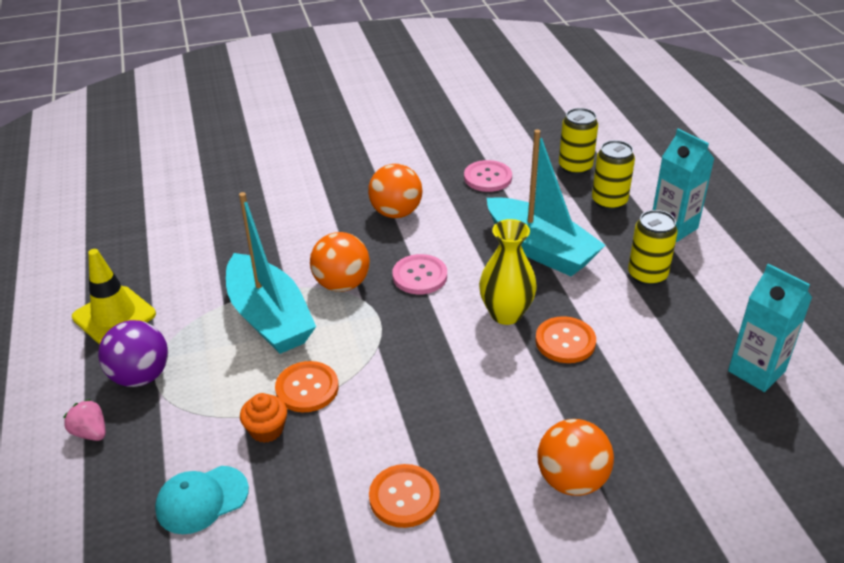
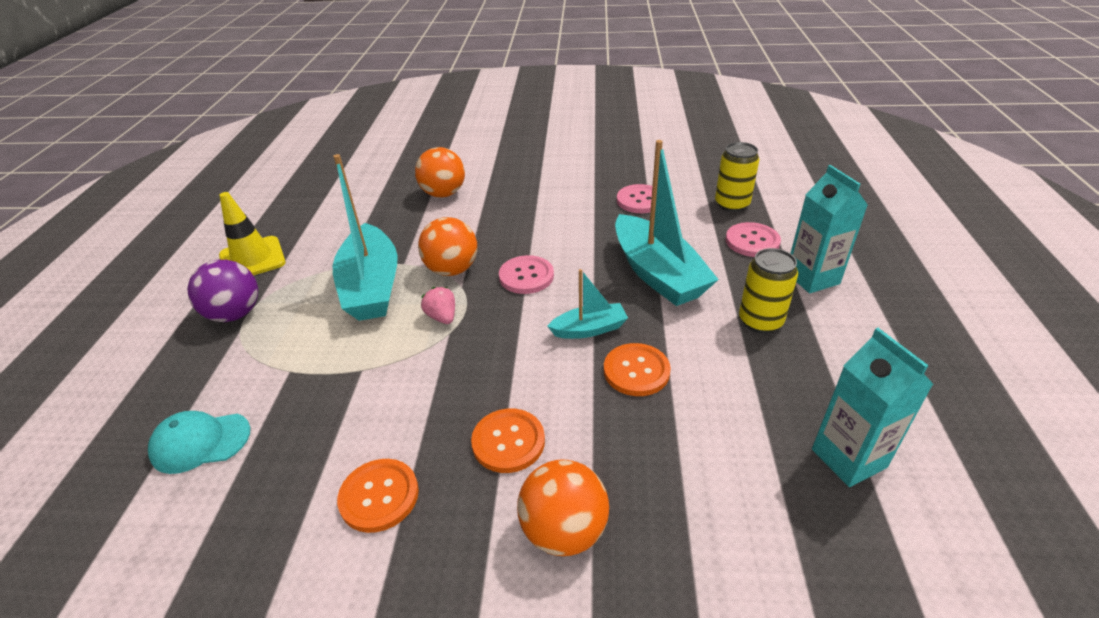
camera: 20 degrees right, 0 degrees up
(90, 432) = (162, 354): pink strawberry -> pink strawberry (442, 317)
(266, 429) = (300, 389): orange cupcake -> none
(307, 388) = (361, 358): orange button -> orange button (508, 442)
(396, 212) = (538, 217): orange ball -> orange ball (443, 194)
(506, 314) = (589, 329): yellow vase -> turquoise boat
(609, 201) = (752, 241): yellow can -> pink button

